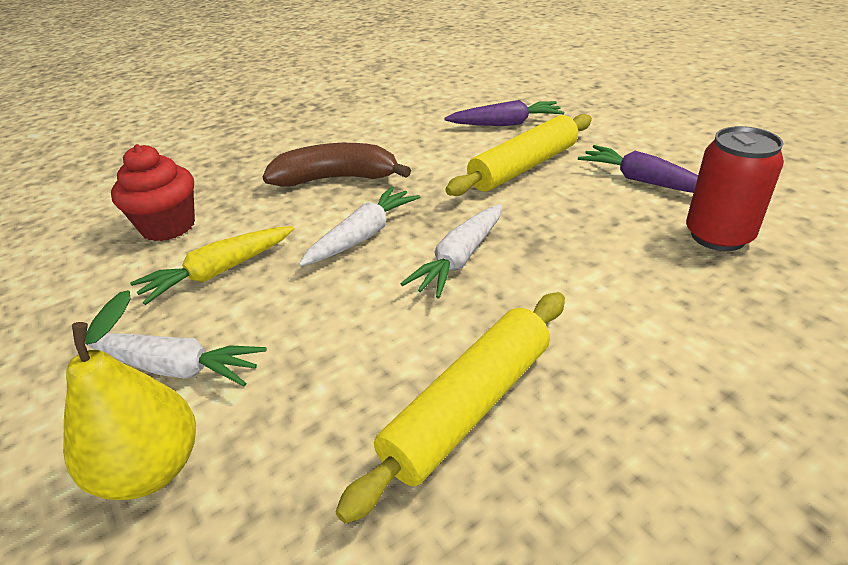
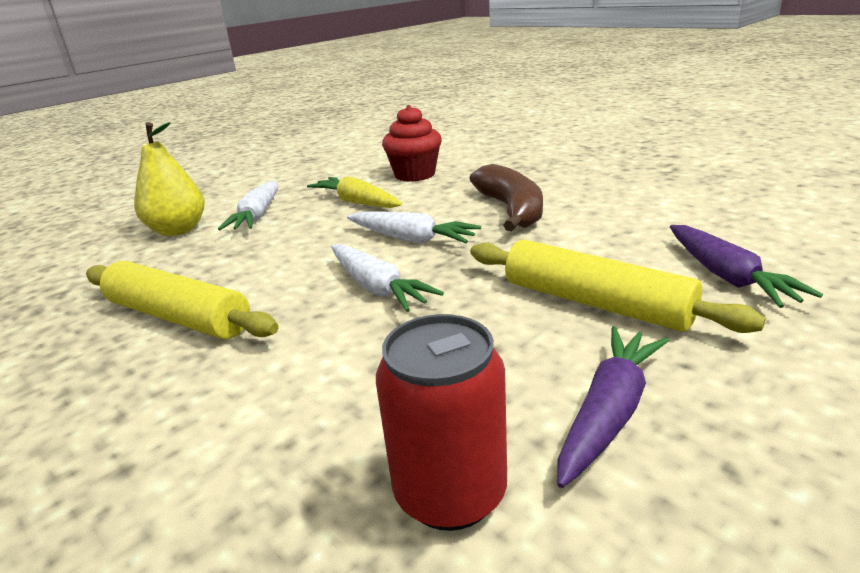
camera: 80 degrees right, 10 degrees down
(460, 259) = (377, 288): white carrot -> white carrot turned 150 degrees counterclockwise

